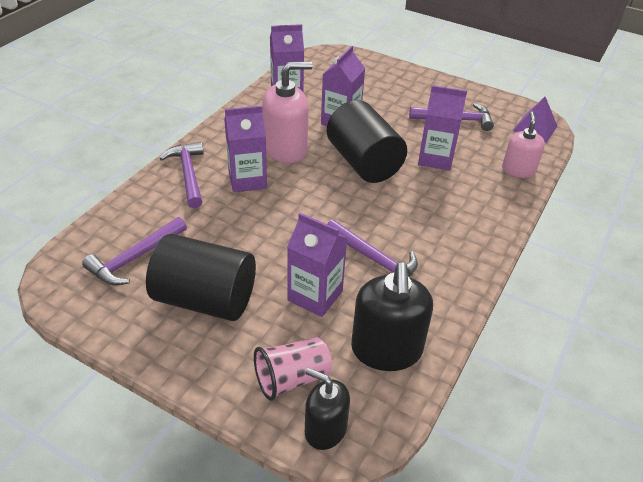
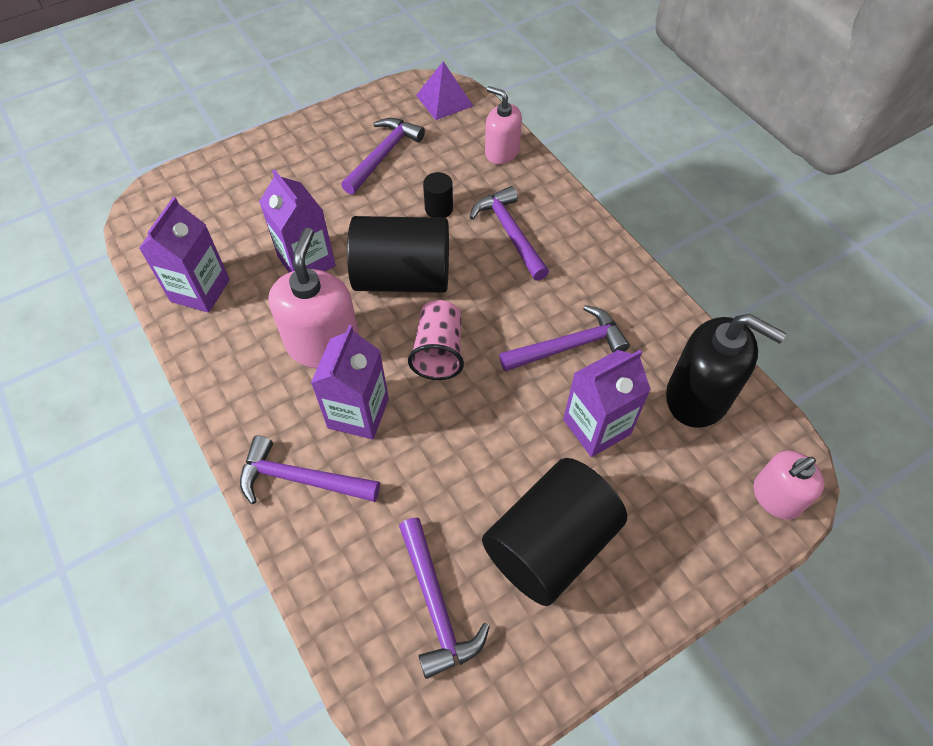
camera: 60 degrees left, 15 degrees up
(292, 378) = (703, 500): pink cup -> pink cup (439, 351)
(325, 429) = (776, 497): black soap dispenser -> pink soap dispenser
(435, 158) = (439, 208): purple carton -> black cylinder
(447, 198) = (510, 233): none -> purple hammer

